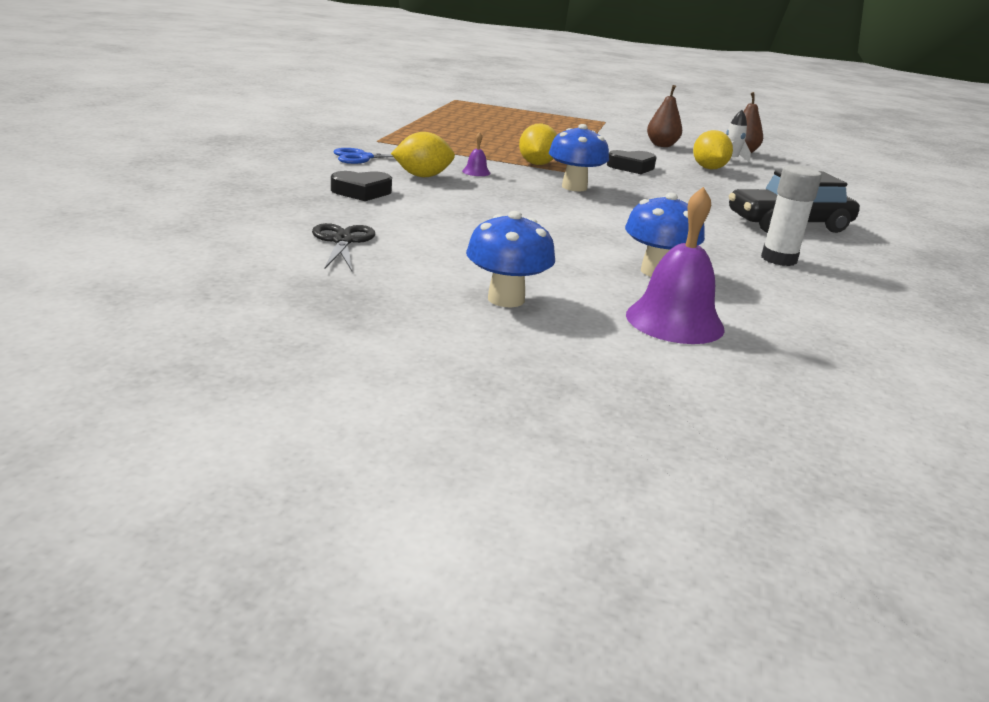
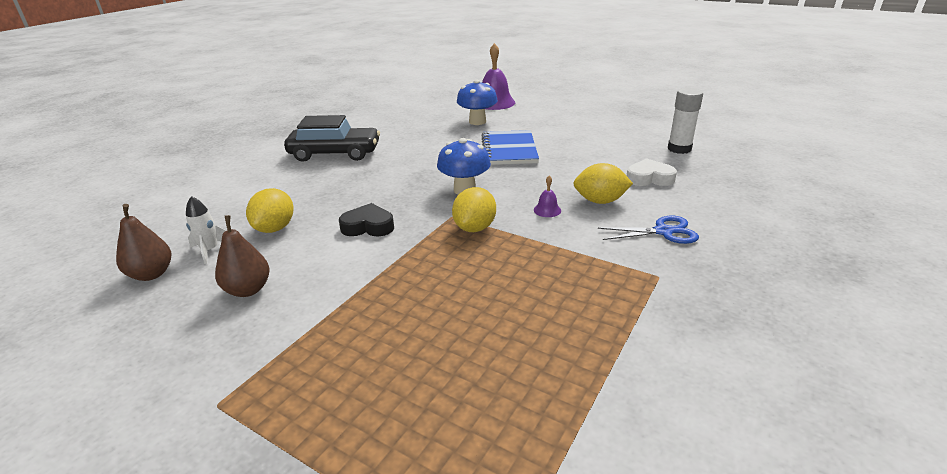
camera: 160 degrees left, 5 degrees up
(342, 241) = (648, 137): black scissors -> none
(361, 192) = (649, 178): black heart -> white heart
(506, 299) = (564, 110): blue mushroom -> none
(559, 225) = (509, 150): none -> blue notebook
(778, 259) = (393, 129): white glue stick -> white glue stick (679, 149)

